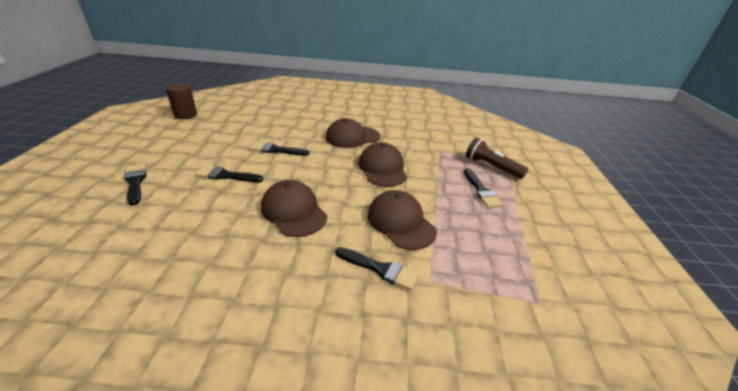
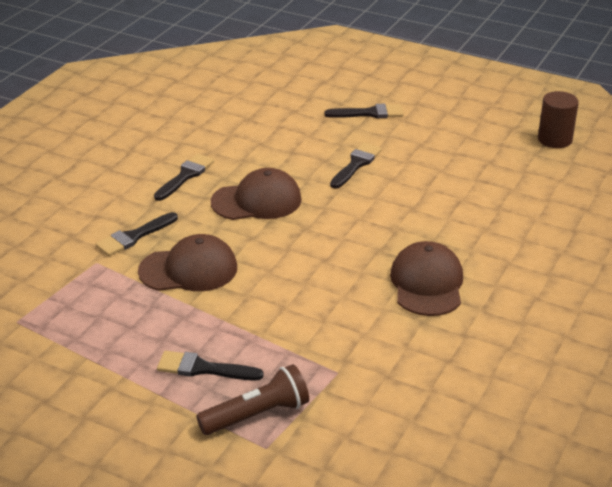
camera: 115 degrees right, 0 degrees up
(276, 150) = (409, 205): black brush -> black brush (185, 176)
(382, 168) = (313, 289): brown cap -> none

